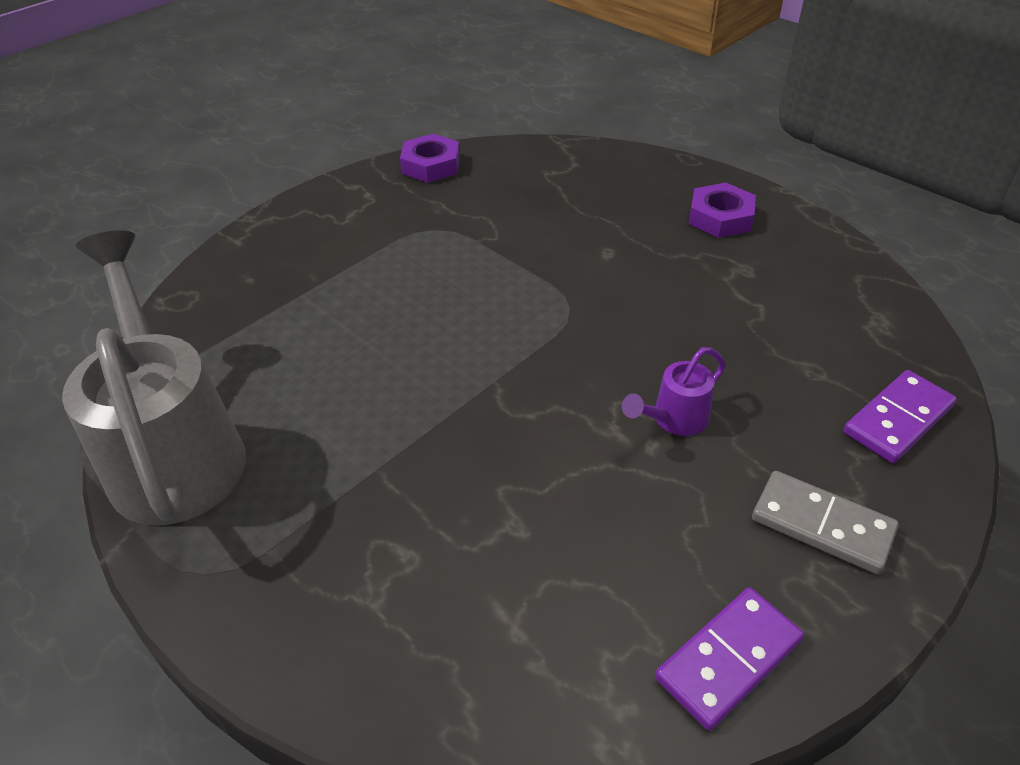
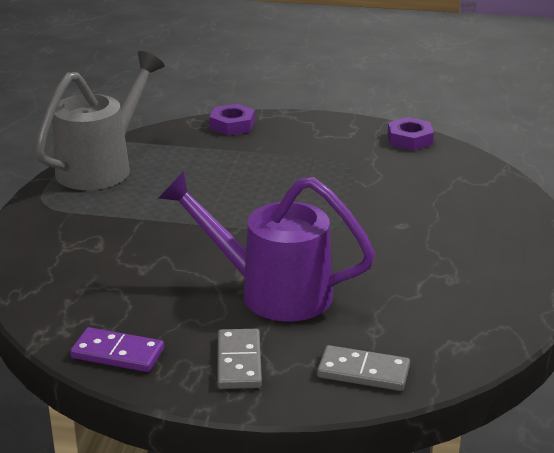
camera: 55 degrees right, 15 degrees down
(674, 419) = (272, 292): purple watering can -> purple watering can, size x2.35
(720, 217) = (500, 254): purple nut -> purple nut (232, 125)
(898, 419) = (363, 372): purple domino -> grey domino

